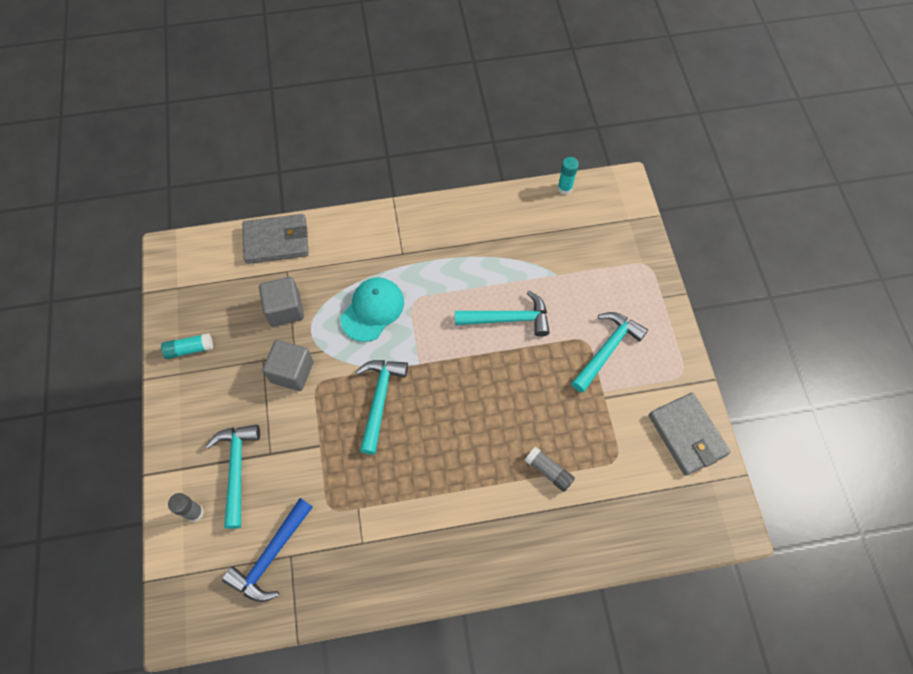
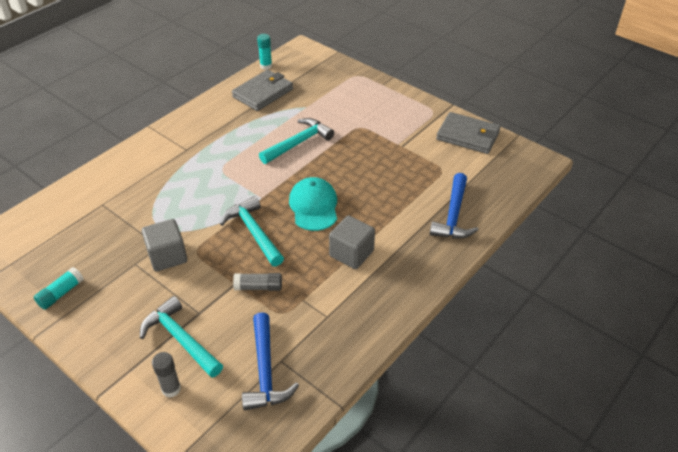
camera: 40 degrees left, 20 degrees down
(276, 241) = (75, 192): grey wallet -> grey wallet (263, 93)
(285, 309) = (123, 225): grey cube -> grey cube (351, 253)
(372, 310) = (196, 189): turquoise cap -> turquoise cap (314, 206)
(548, 471) = (409, 200): grey glue stick -> grey glue stick (258, 287)
(573, 524) = (453, 215): none -> blue hammer
(607, 349) = (377, 124): turquoise hammer -> none

